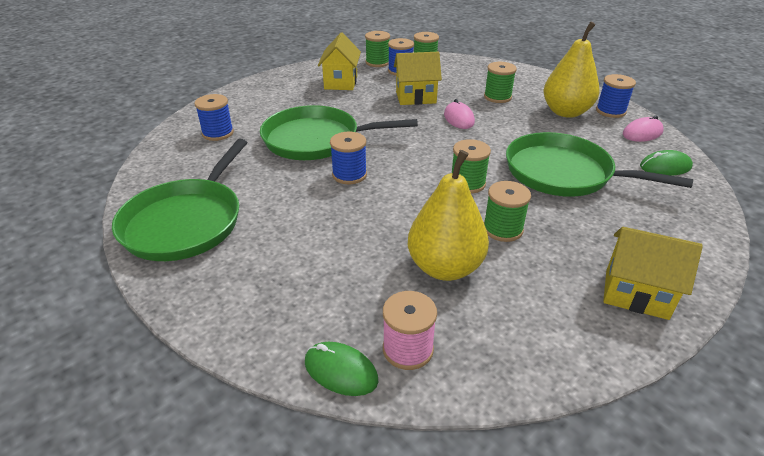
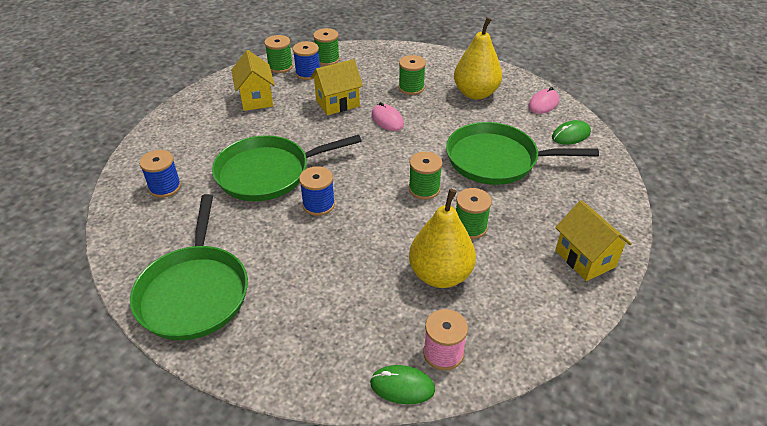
camera: 20 degrees left, 5 degrees up
(610, 111) = (511, 85): blue spool -> none
(636, 294) = (585, 258): yellow house -> yellow house turned 60 degrees clockwise

